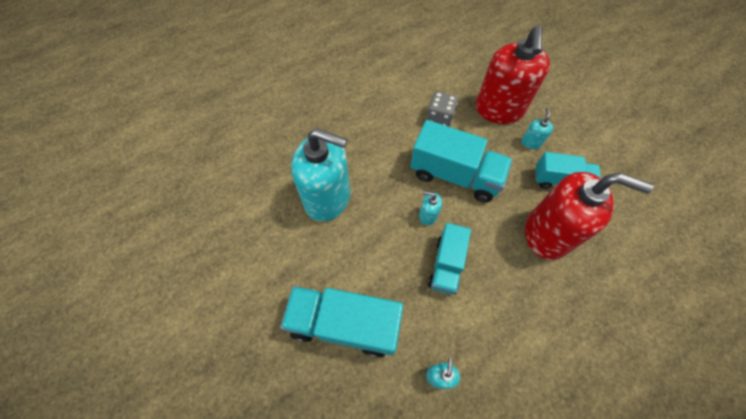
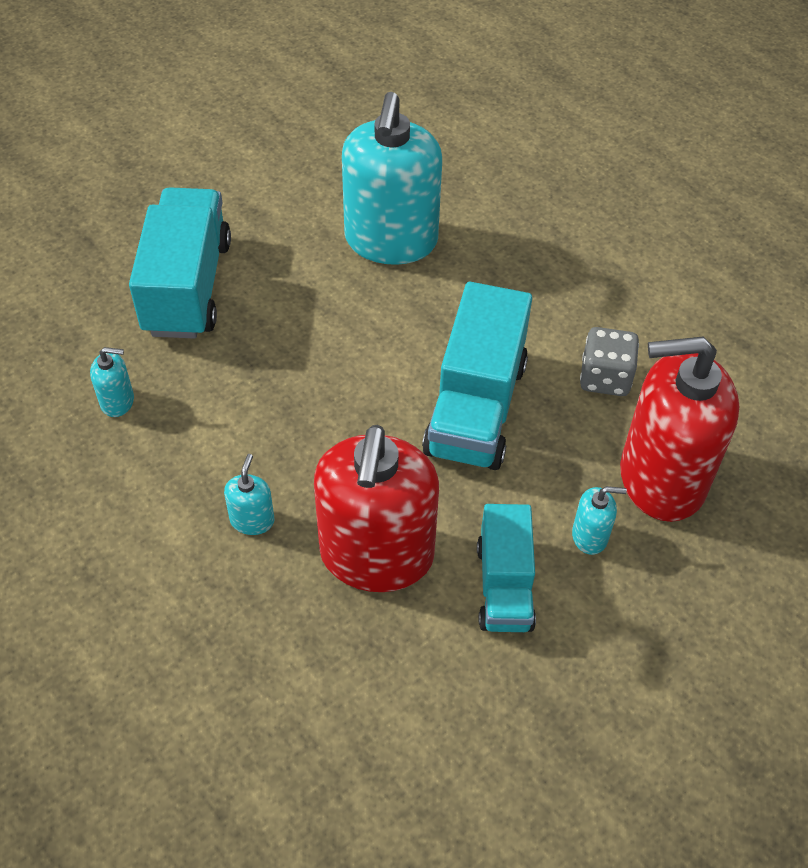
camera: 80 degrees right, 10 degrees down
(428, 215) = (383, 372): turquoise soap dispenser -> turquoise soap dispenser (252, 520)
(446, 265) = (294, 402): turquoise truck -> none

